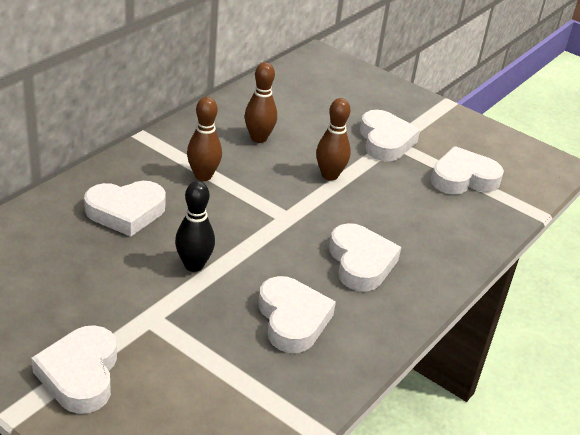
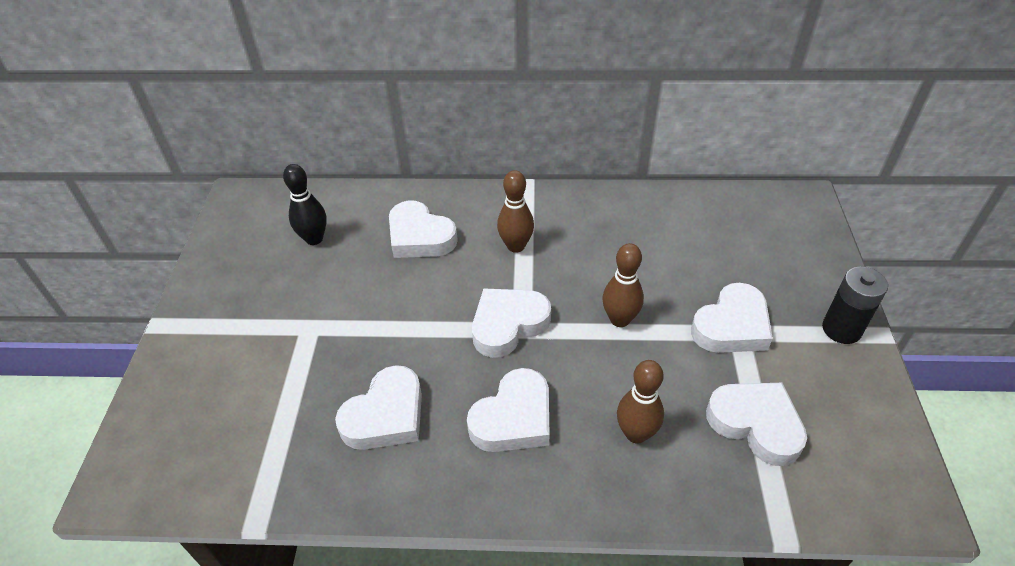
camera: 60 degrees right, 10 degrees up
(80, 374) = (218, 331): white heart -> white heart (508, 325)
(194, 265) = (395, 312): black bowling pin -> black bowling pin (314, 239)
(258, 138) = (612, 243): brown bowling pin -> brown bowling pin (636, 433)
(431, 111) = (841, 329): none -> black battery

